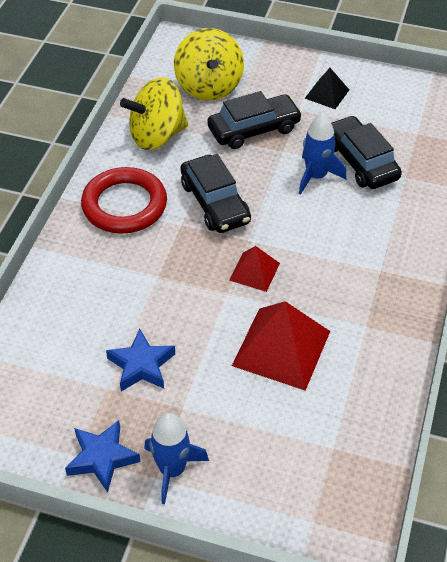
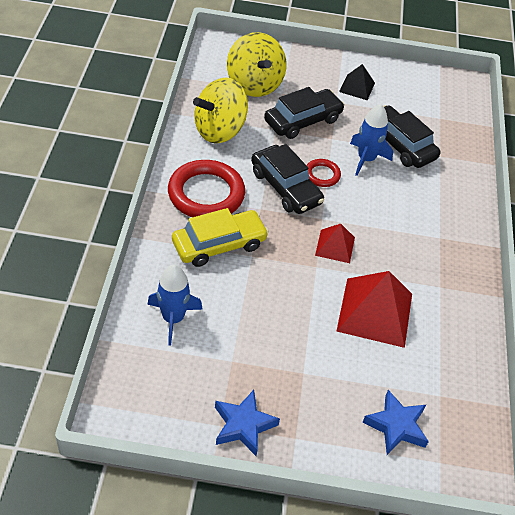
camera: 15 degrees left, 0 degrees up
(125, 261) = (219, 245): none -> yellow car
(141, 365) = (257, 337): blue star -> blue star (396, 426)
(172, 470) = (308, 429): blue rocket -> blue rocket (173, 318)
(260, 191) = (322, 175): none -> red ring

